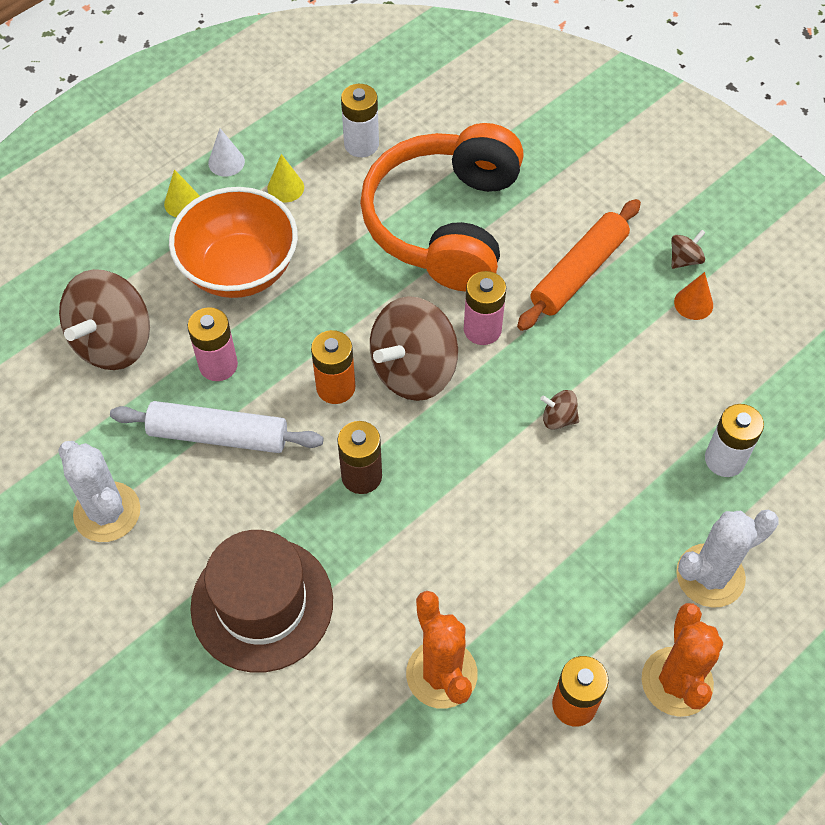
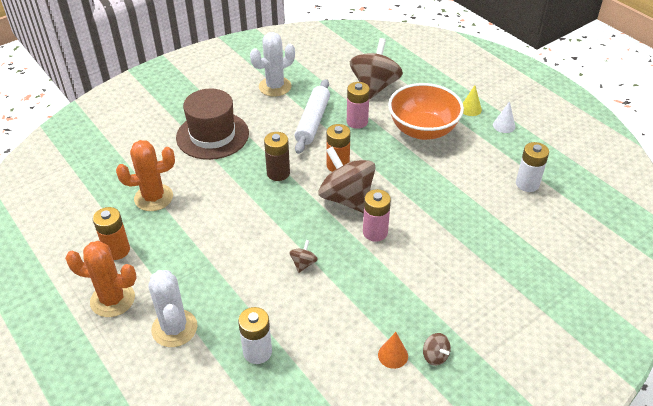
camera: 95 degrees right, 15 degrees down
(113, 342) = (374, 86): brown spinning top -> brown spinning top turned 75 degrees clockwise
(285, 187) = (486, 149): yellow cone -> none
(445, 223) = (462, 220): orange headphones -> none
(578, 272) = (422, 288): orange rolling pin -> none

